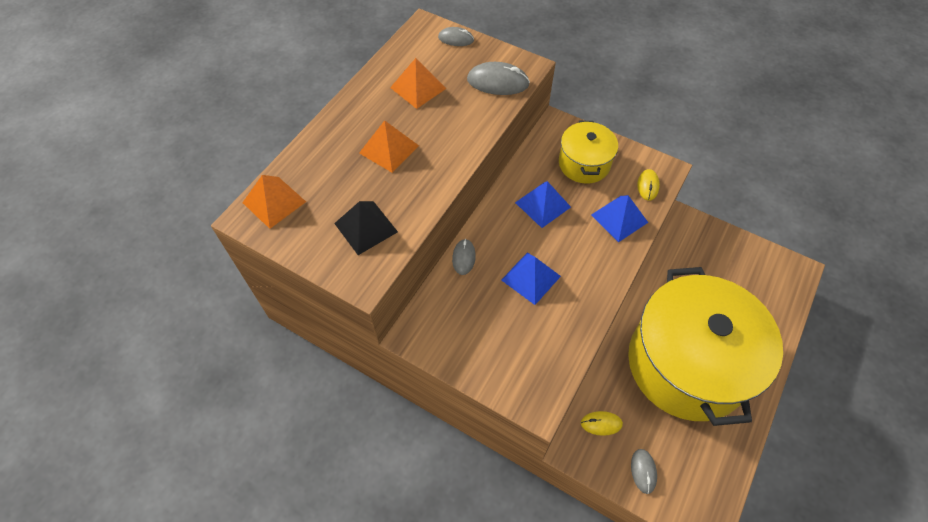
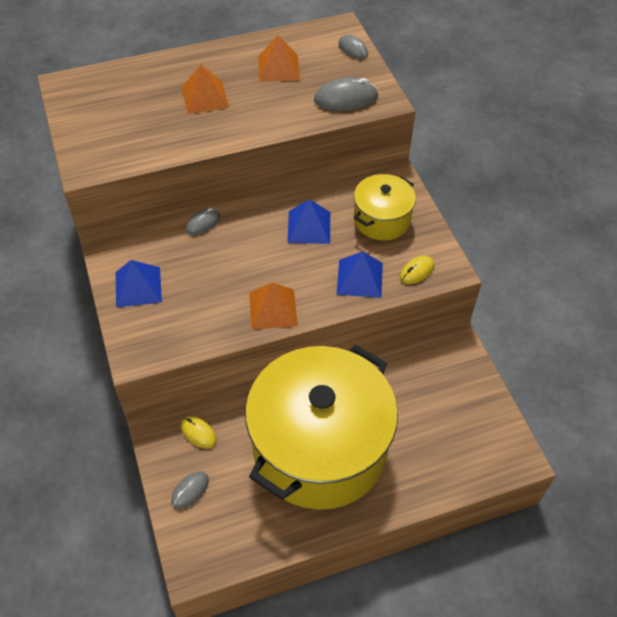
camera: 40 degrees right, 5 degrees down
(274, 202) = (90, 84): orange pyramid -> orange pyramid (273, 309)
(366, 227) = (126, 137): black pyramid -> none
(498, 82) = (346, 98): grey mouse -> grey mouse turned 60 degrees counterclockwise
(530, 278) = (235, 270): blue pyramid -> blue pyramid (138, 287)

